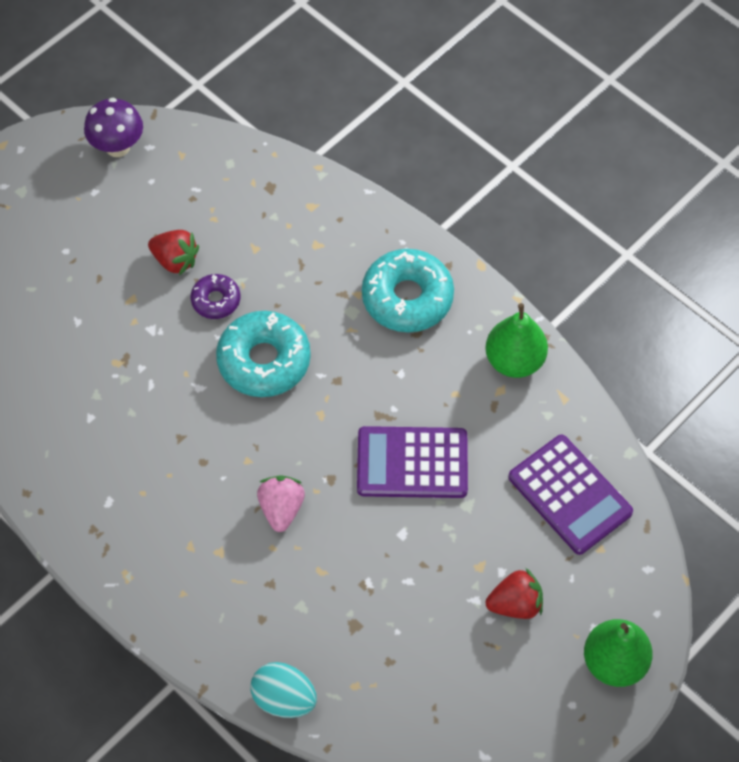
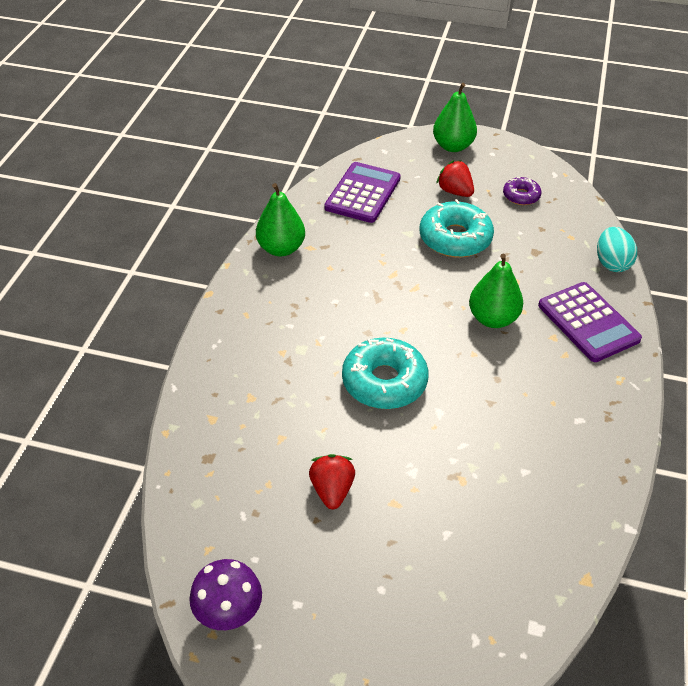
camera: 120 degrees left, 15 degrees down
(216, 300) = (352, 440): purple donut -> purple donut (521, 196)
(281, 509) = (493, 319): pink strawberry -> green pear
(407, 298) = (266, 322): turquoise donut -> turquoise donut (455, 238)
(412, 463) = (401, 268): purple calculator -> purple calculator (588, 322)

